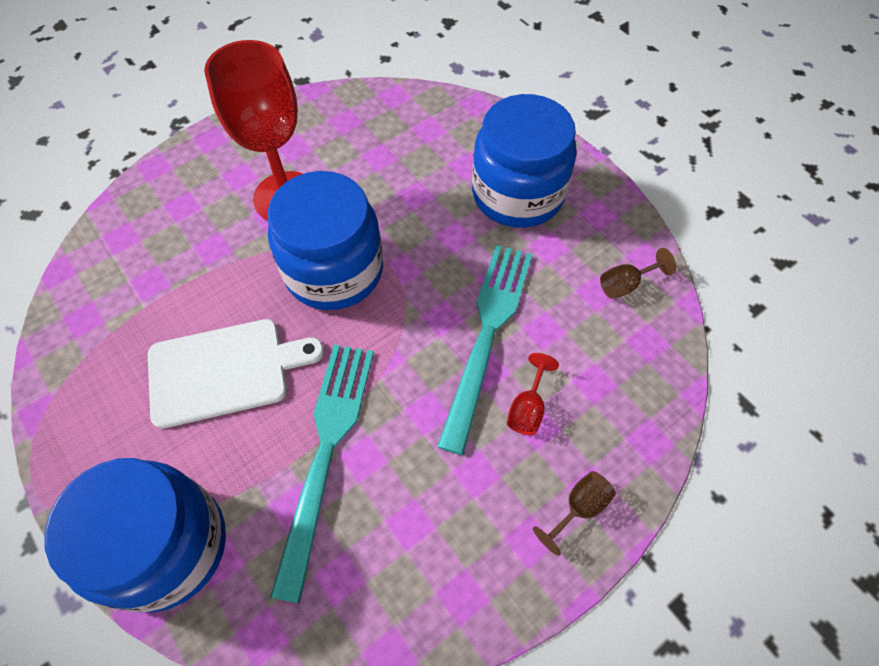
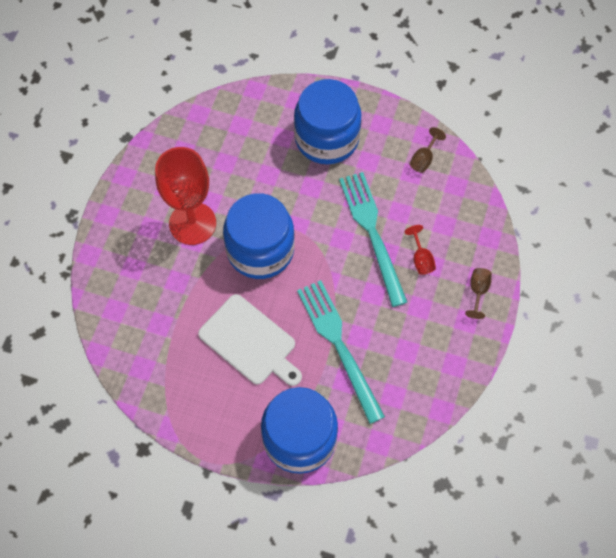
camera: 35 degrees left, 5 degrees up
(224, 371) = (250, 342): white cutting board -> white cutting board turned 90 degrees clockwise

